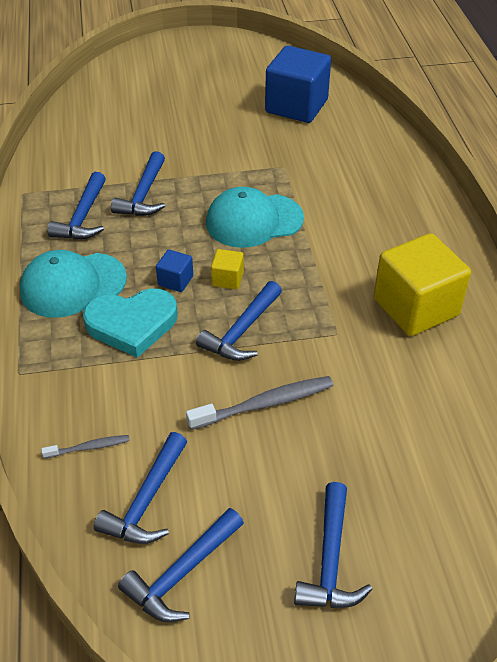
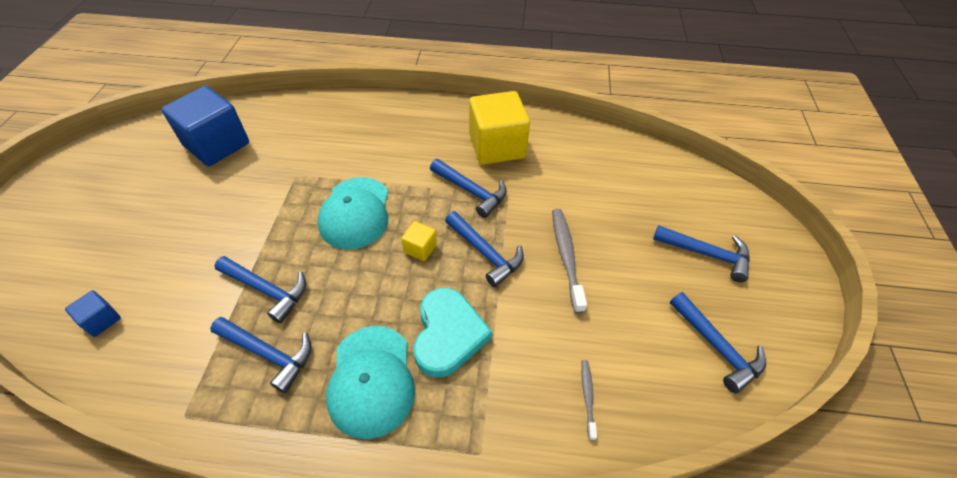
camera: 75 degrees left, 5 degrees up
(146, 500) = (649, 359): blue hammer -> blue hammer (471, 191)
(175, 280) = (405, 288): blue cube -> blue cube (102, 320)

